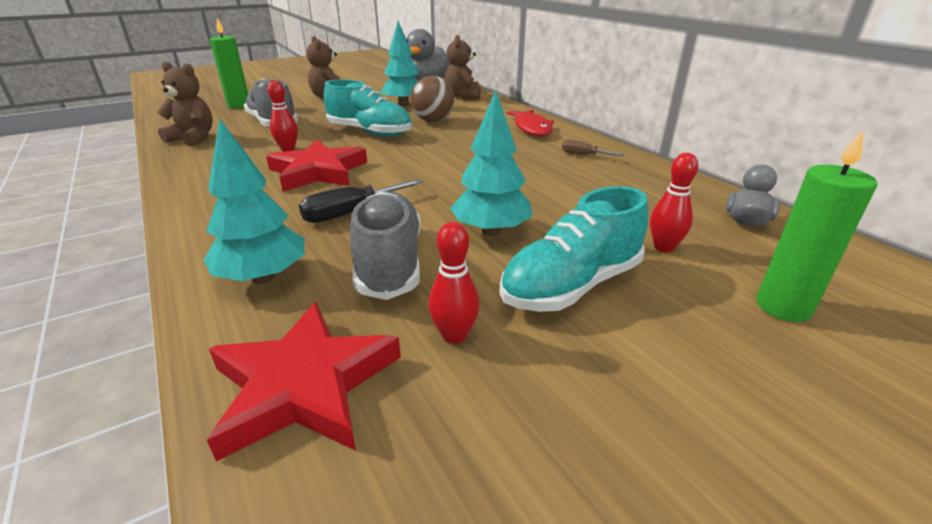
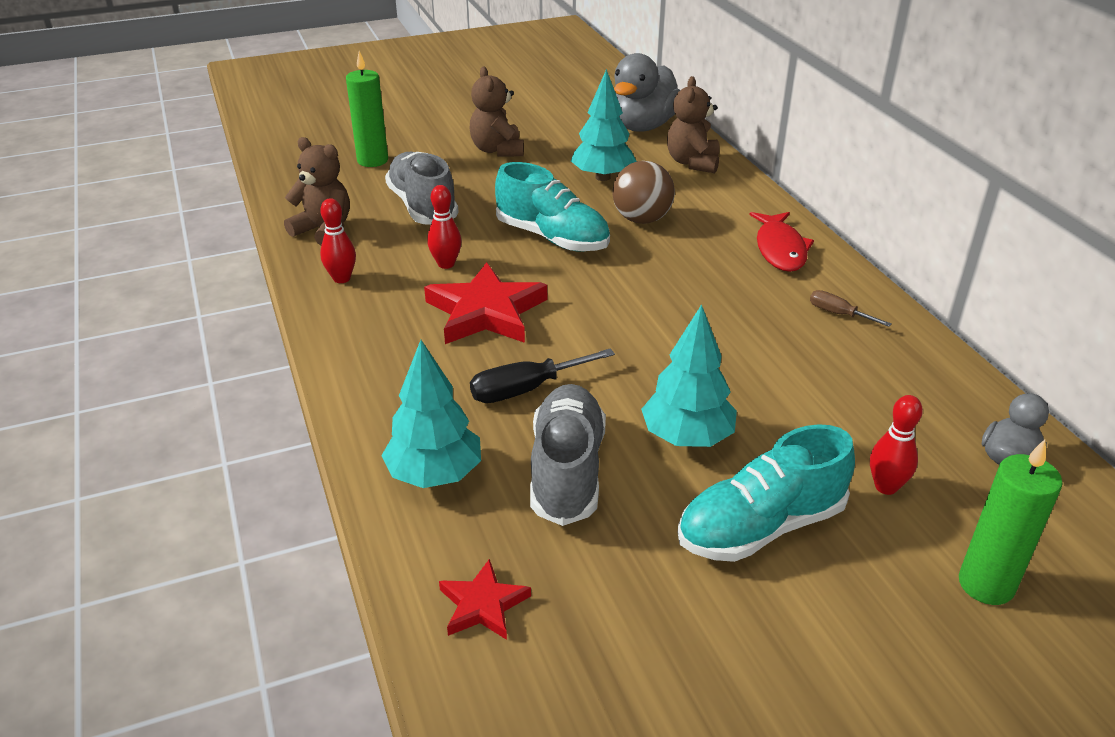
camera: 10 degrees right, 5 degrees up
(304, 385) = (483, 605): red star -> red star, size x0.54
(454, 335) = (626, 572): red bowling pin -> red bowling pin (341, 278)

